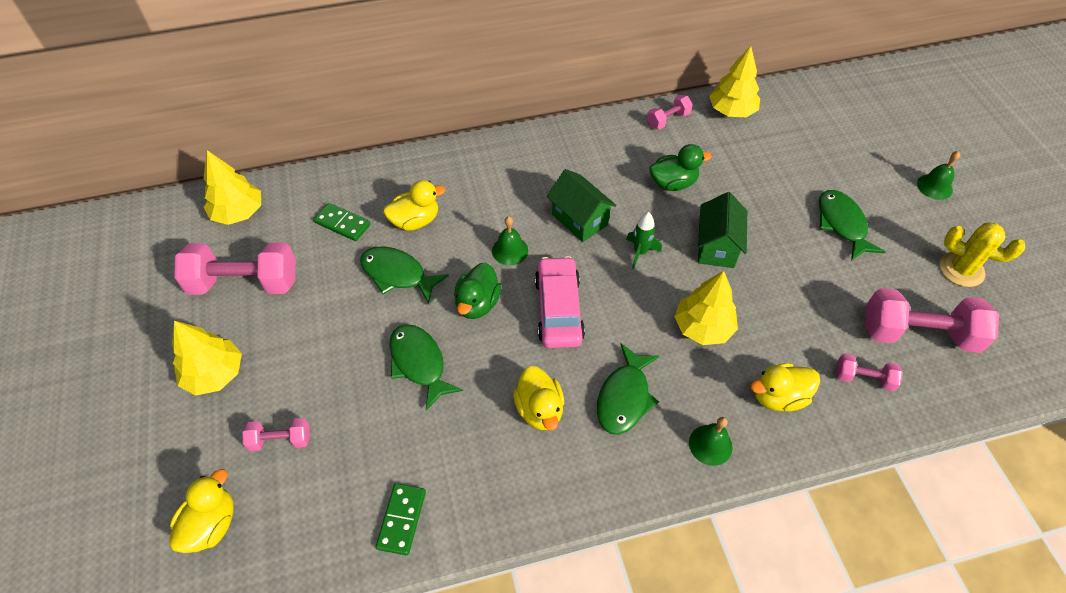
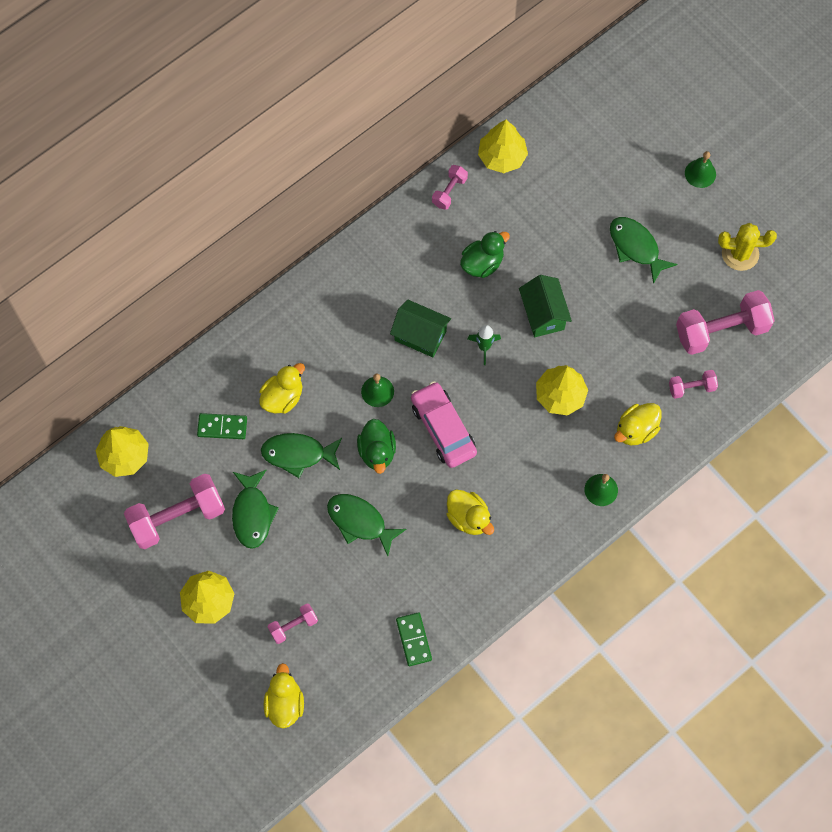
camera: 25 degrees left, 15 degrees up
(624, 397) = (526, 480): green fish -> green fish (252, 514)

